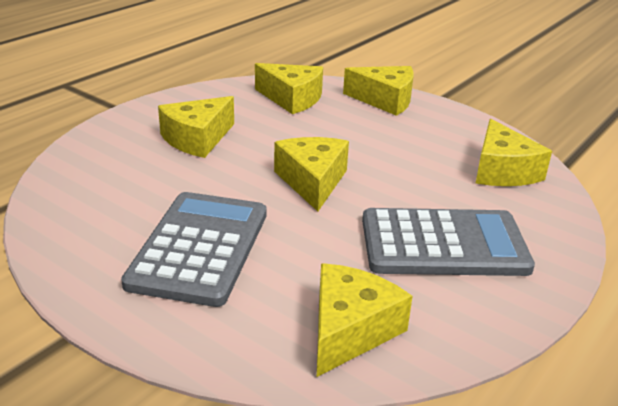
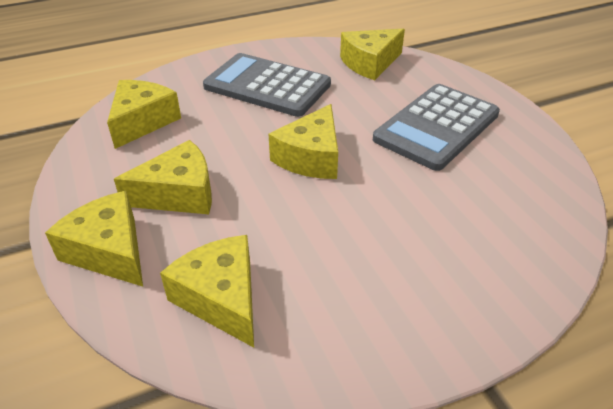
camera: 150 degrees left, 10 degrees up
(197, 139) = (393, 251): yellow cheese -> yellow cheese (179, 194)

